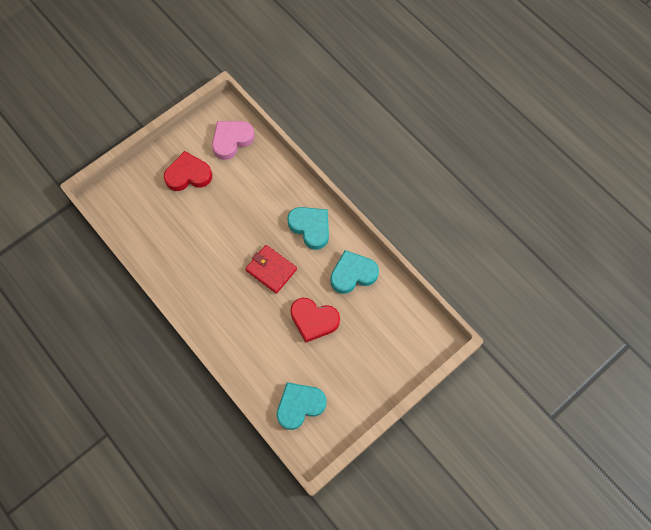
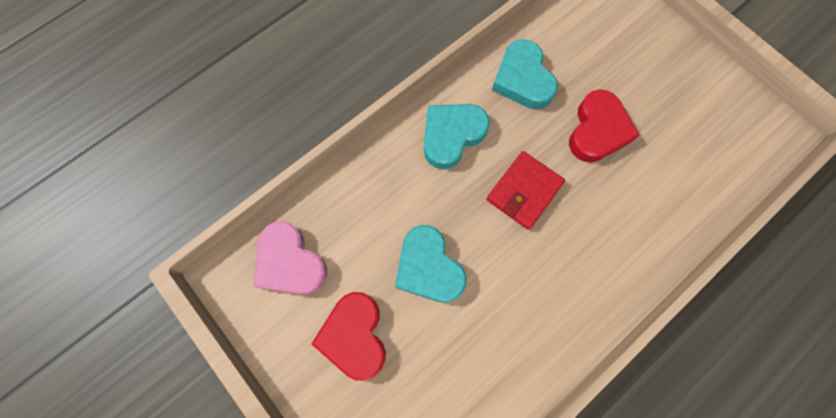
camera: 90 degrees left, 5 degrees up
(300, 405) = (724, 148): turquoise heart -> turquoise heart (428, 267)

